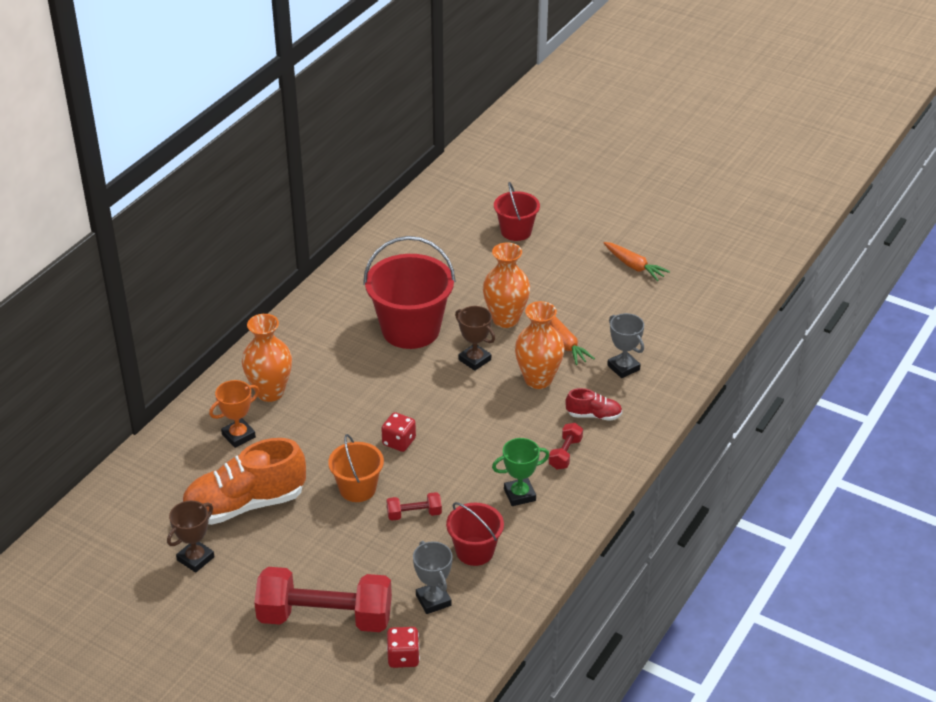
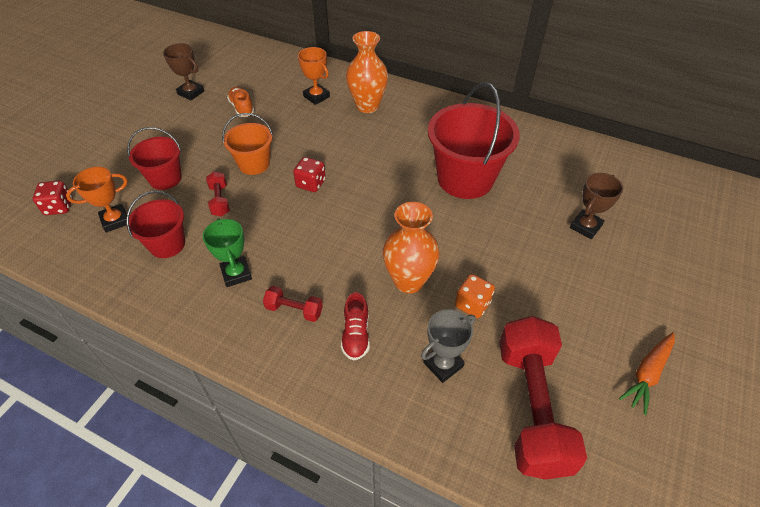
camera: 85 degrees right, 10 degrees up
(245, 504) = (242, 108): orange shoe -> orange shoe, size x0.47
(325, 617) = (116, 160): red dumbbell -> red dumbbell (531, 407)
(433, 600) = (115, 220): grey trophy -> orange trophy
(474, 360) = (431, 227): brown trophy -> brown trophy (585, 227)
(505, 319) = (501, 248): orange vase -> none
(516, 231) = (658, 249): red bucket -> red bucket (165, 178)
(566, 344) = (472, 304): orange carrot -> orange dice

